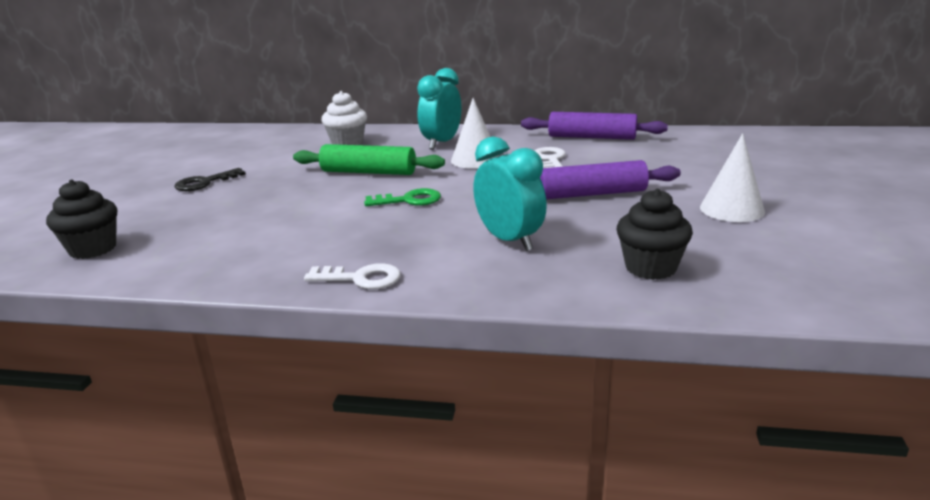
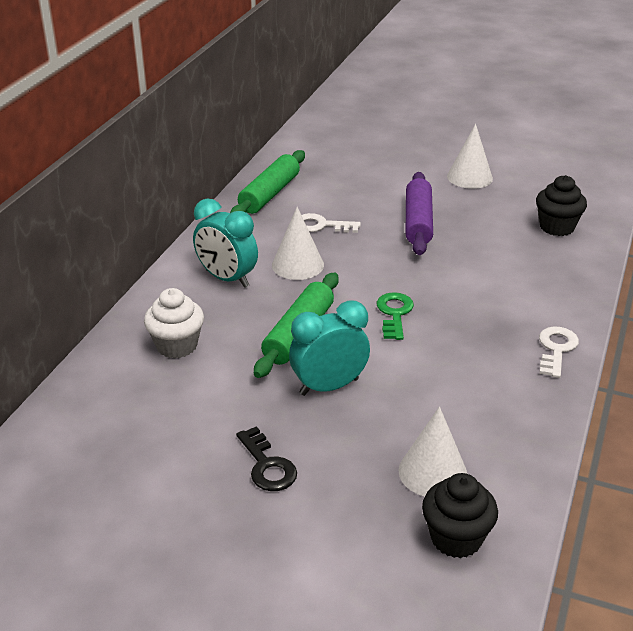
camera: 80 degrees left, 10 degrees up
(176, 234) = (432, 472): none -> white cone
(509, 240) = (500, 273): turquoise clock -> turquoise clock (329, 386)
(592, 137) = (269, 194): purple rolling pin -> green rolling pin

